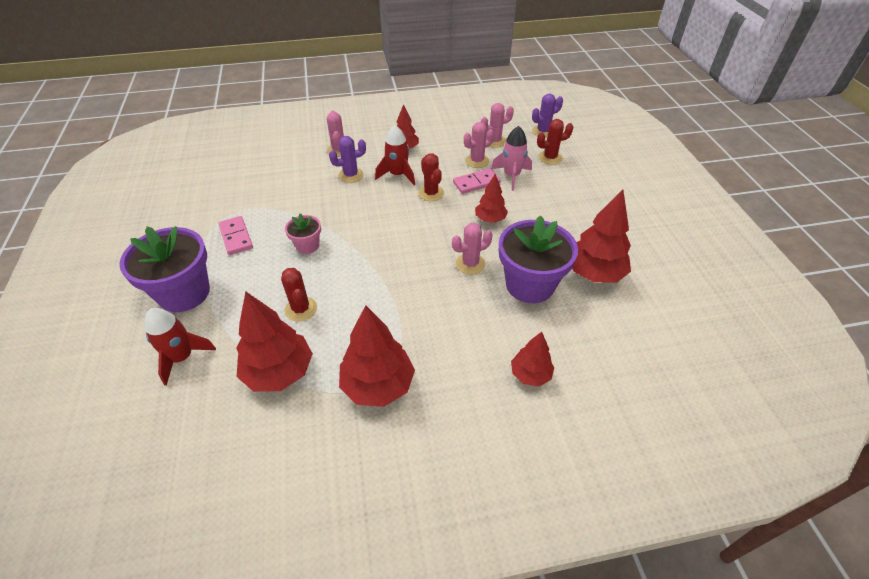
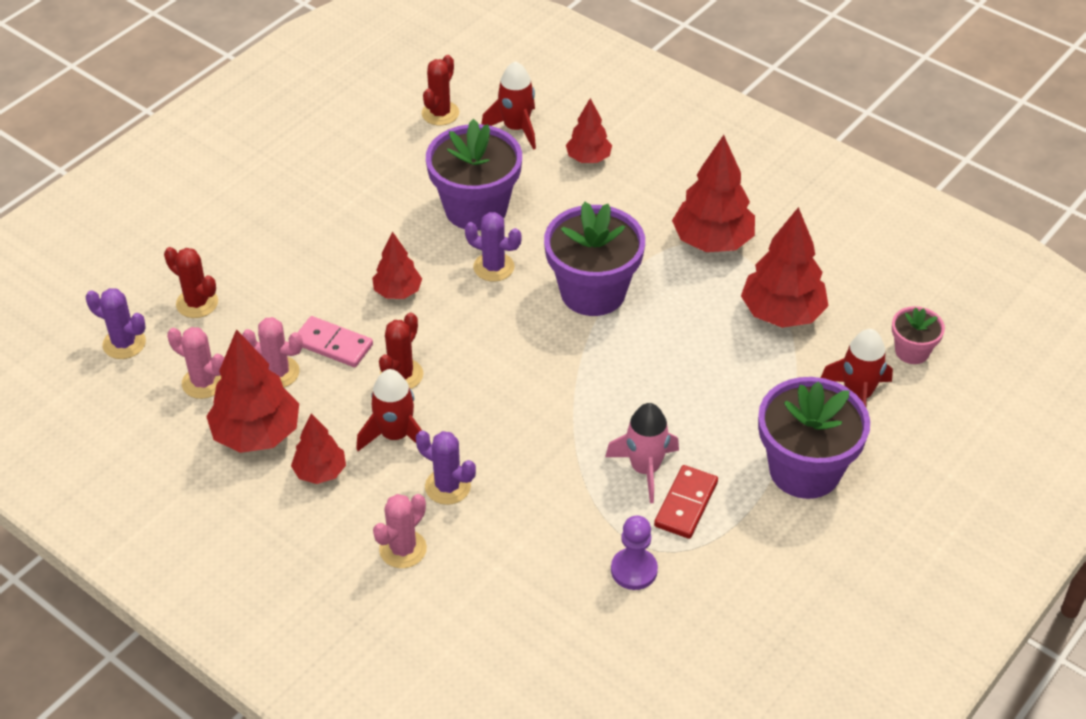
camera: 130 degrees left, 0 degrees up
(235, 201) = (634, 570): none -> purple pawn
(236, 237) = (685, 504): pink domino -> red domino
(301, 309) = (705, 355): red cactus -> red cactus (440, 113)
(307, 245) = (621, 422): pink flower pot -> pink flower pot (912, 351)
(404, 293) = (593, 292): none -> purple flower pot
(470, 264) = (493, 267): pink cactus -> purple cactus
(511, 176) = (282, 319): pink rocket -> pink rocket (645, 469)
(594, 273) = (406, 172): red tree -> red tree (256, 434)
(600, 354) = (516, 128): none -> red rocket

